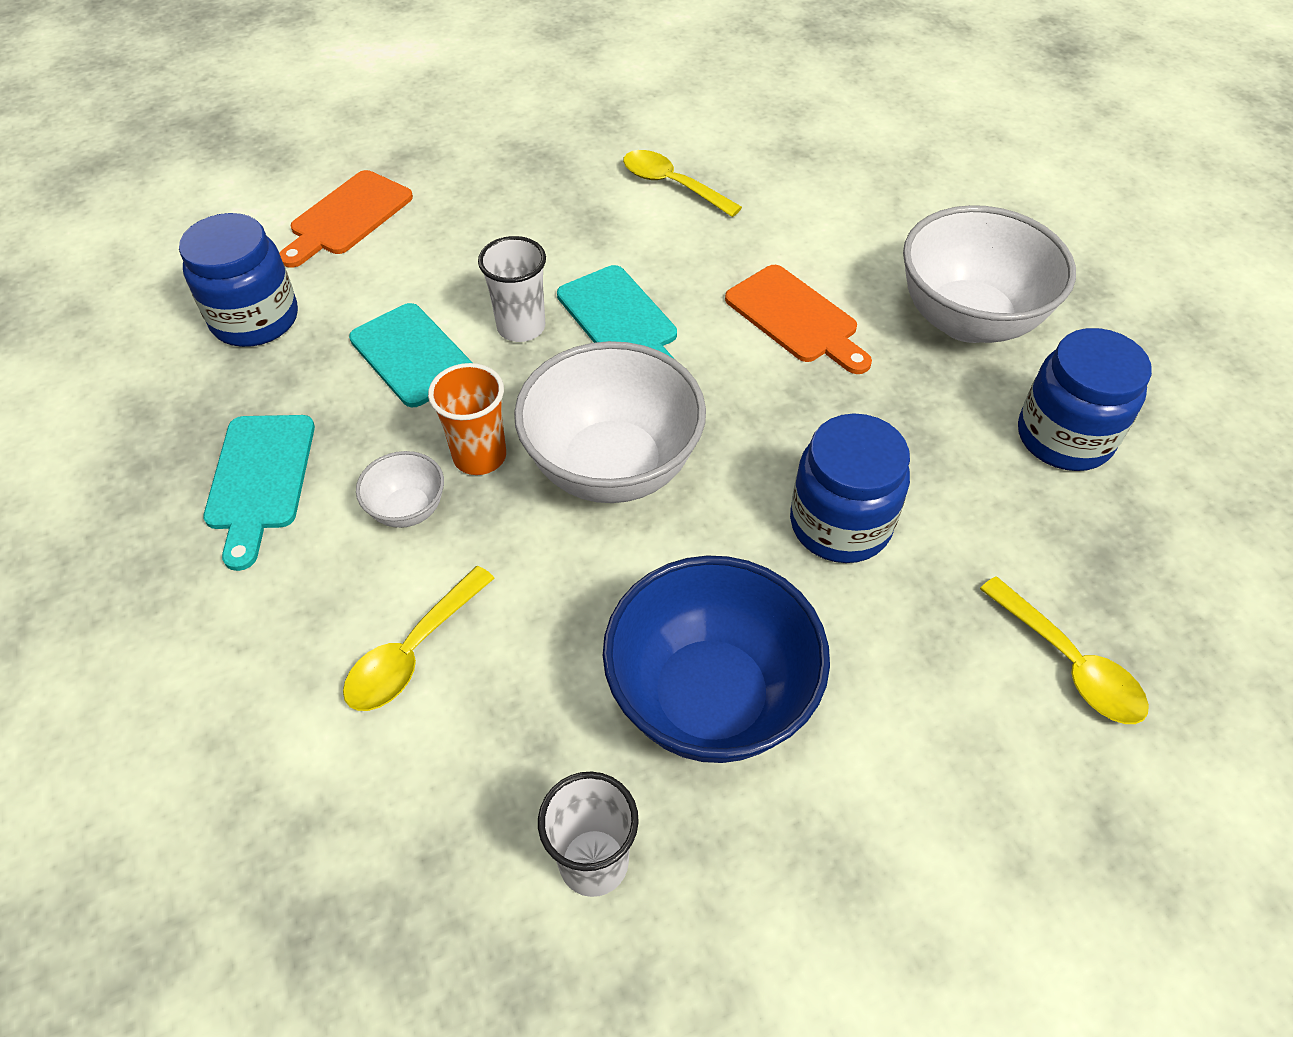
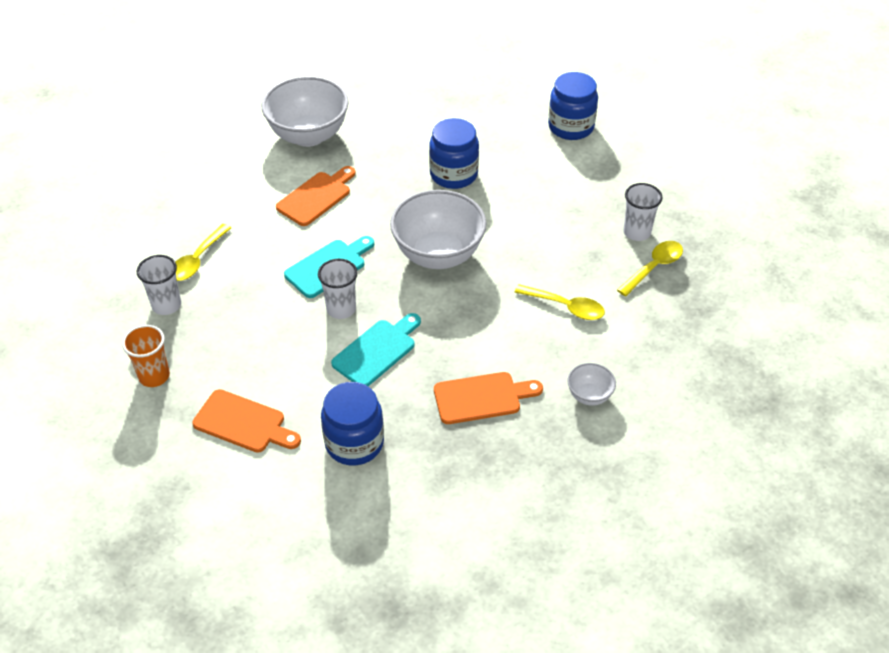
camera: 100 degrees left, 5 degrees down
(260, 479) = (482, 397): turquoise cutting board -> orange cutting board
(408, 509) = (485, 328): white bowl -> white bowl (589, 396)
(479, 456) = (443, 307): orange cup -> orange cup (154, 376)
(589, 156) = (166, 305): none -> white cup
(710, 698) = (555, 207): blue bowl -> none
(1064, 437) = (384, 107): blue jar -> blue jar (571, 127)
(1068, 663) = (506, 110): yellow spoon -> yellow spoon (654, 267)

